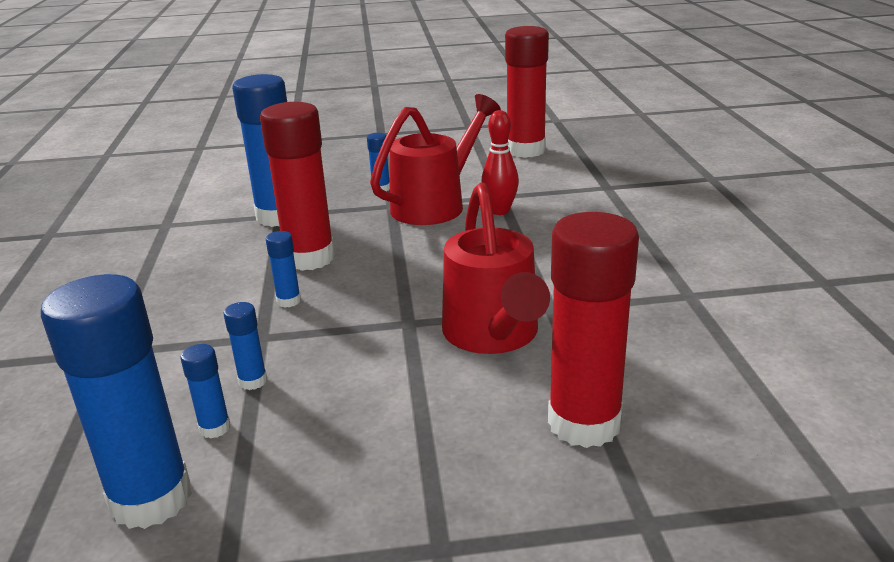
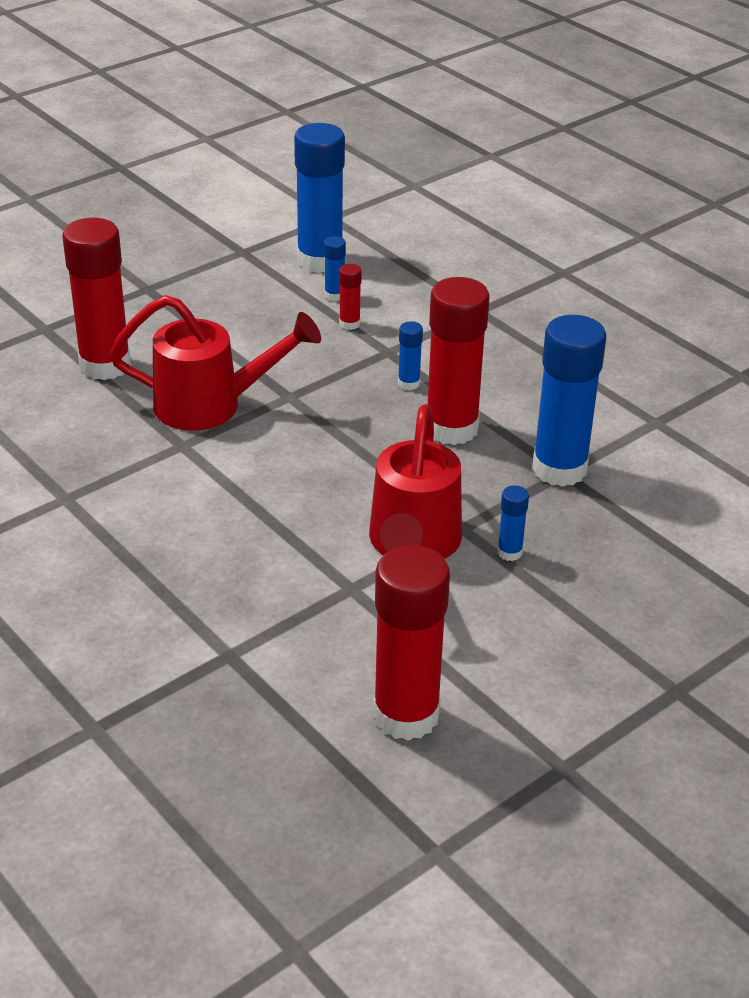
camera: 145 degrees right, 10 degrees up
(253, 381) = (349, 324): blue glue stick -> red glue stick
(493, 336) = (211, 405): red watering can -> red watering can turned 135 degrees clockwise
(500, 211) = (328, 558): red bowling pin -> none

